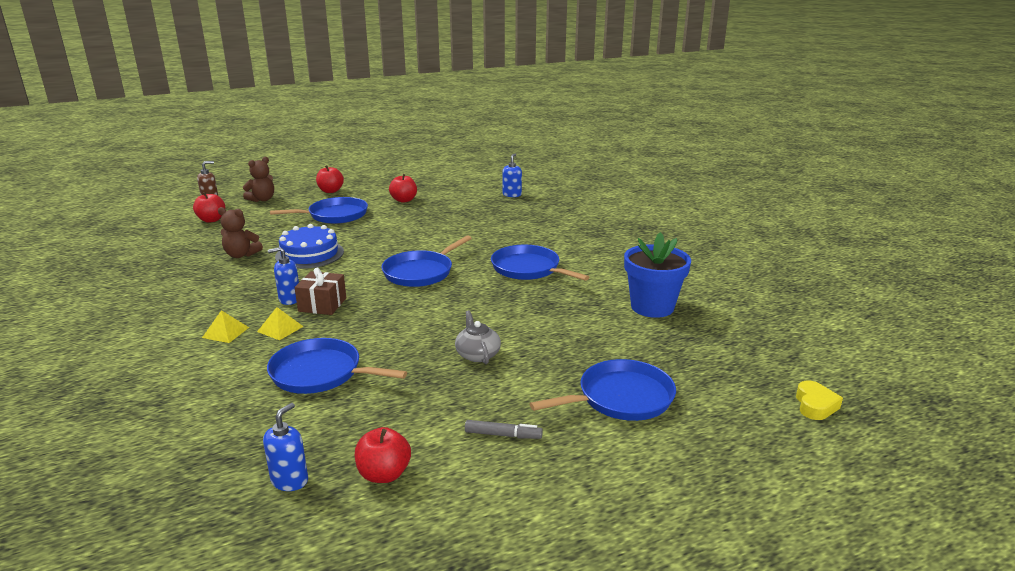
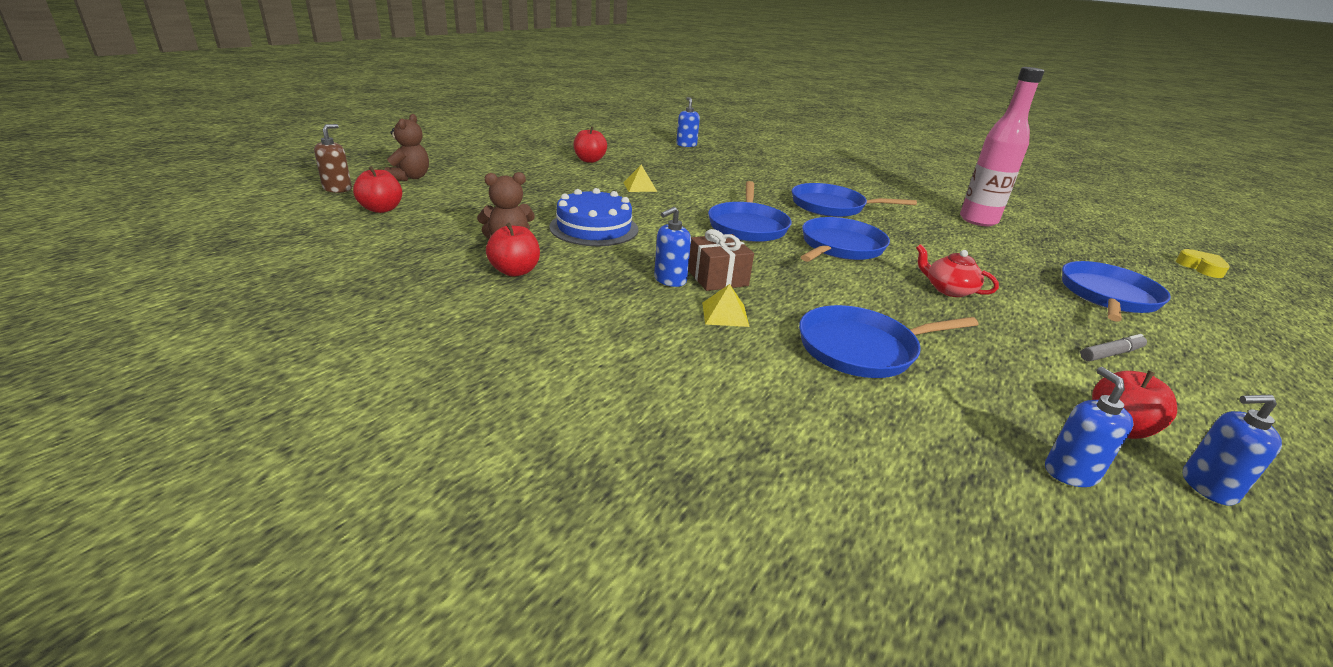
camera: 35 degrees left, 5 degrees up
(225, 332) = (670, 335): yellow pyramid -> yellow pyramid (640, 186)
(330, 191) = (484, 159): red apple -> red apple (515, 271)
(335, 215) = (541, 184): blue pan -> blue pan (840, 247)
(360, 525) = (1207, 487): none -> blue soap dispenser
(477, 354) = (948, 289): grey teapot -> red teapot
(652, 307) = (978, 220): blue flower pot -> pink bottle

